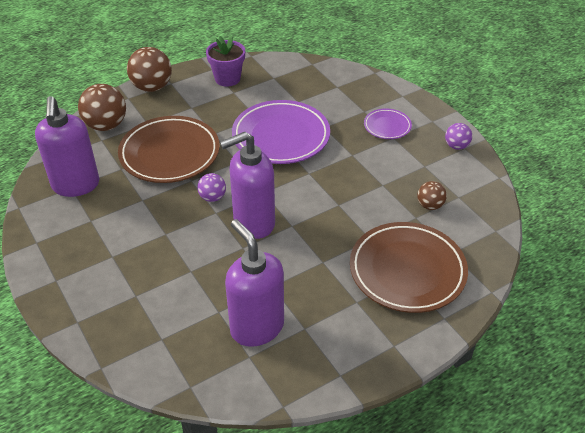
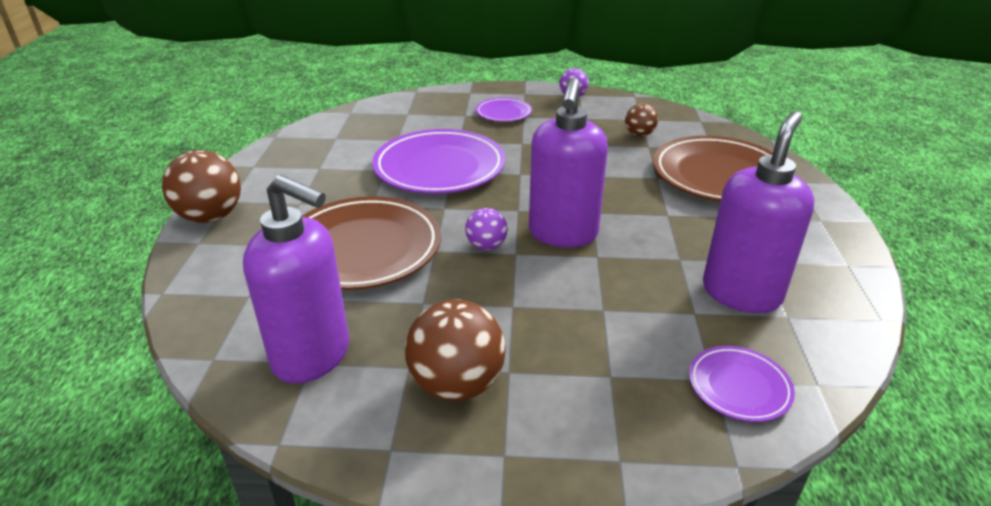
camera: 55 degrees left, 10 degrees down
(106, 125) = (224, 281): brown ball -> brown ball (457, 384)
(163, 351) = (739, 387): none -> purple plate
(227, 79) = (289, 163): purple flower pot -> none
(256, 327) = (741, 293): purple soap dispenser -> purple soap dispenser turned 120 degrees clockwise

